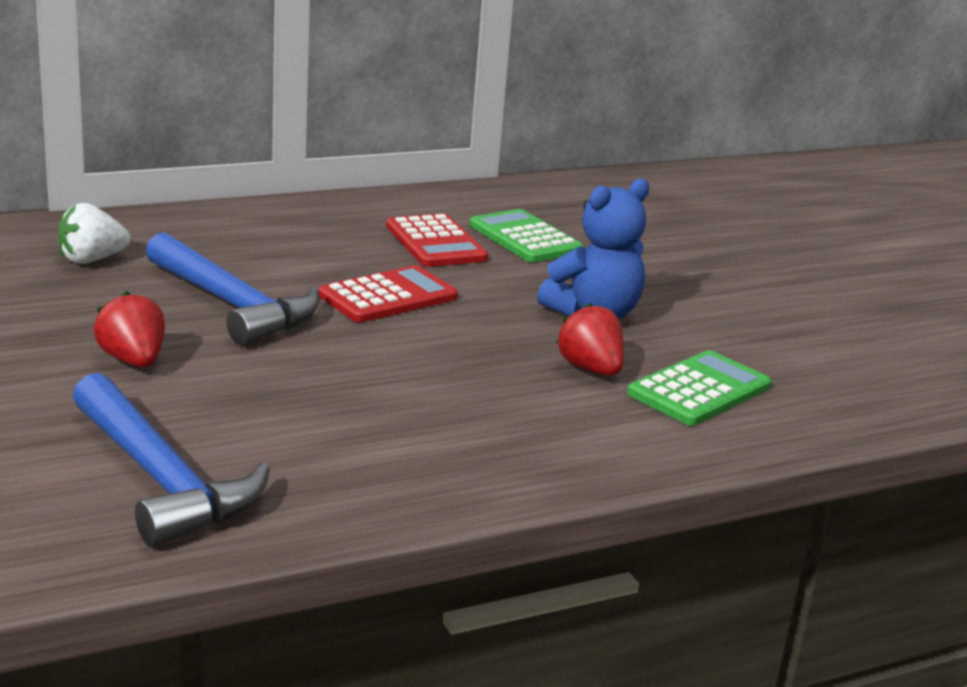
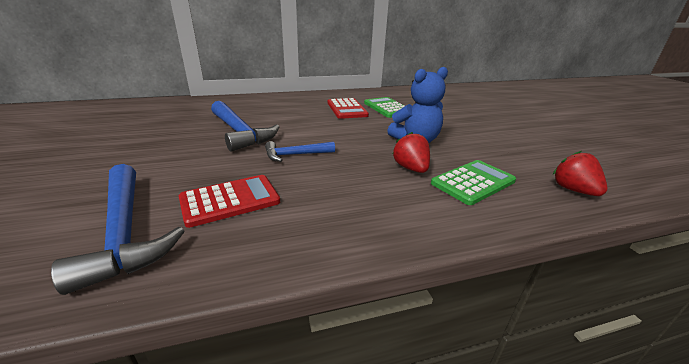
camera: 10 degrees right, 5 degrees up
(92, 260) = (191, 113): white strawberry -> none
(133, 361) = (171, 158): red strawberry -> red strawberry (573, 190)
(369, 349) = (295, 155): none -> blue hammer
(388, 296) = (316, 130): red calculator -> red calculator (230, 200)

